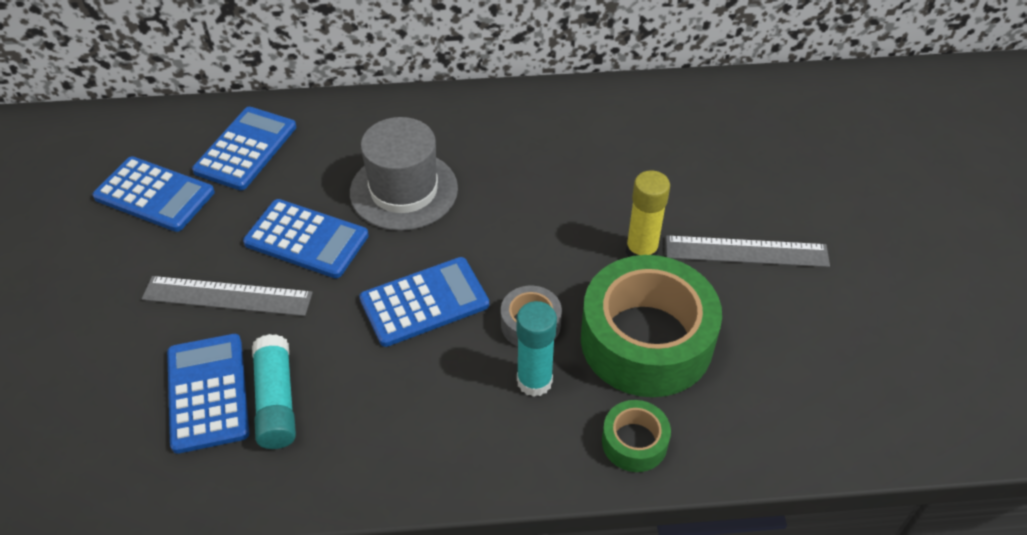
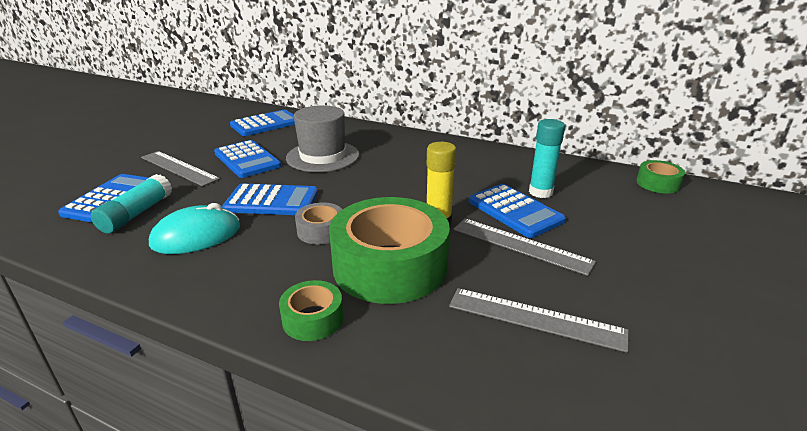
camera: 30 degrees right, 20 degrees down
(154, 195) = (203, 127): blue calculator -> blue calculator (515, 211)
(396, 399) = (196, 236): none -> turquoise mouse
(534, 381) = (287, 258): turquoise glue stick -> turquoise glue stick (540, 192)
(815, 90) = (658, 183): none -> green tape
(819, 343) = (535, 318): none -> grey ruler

